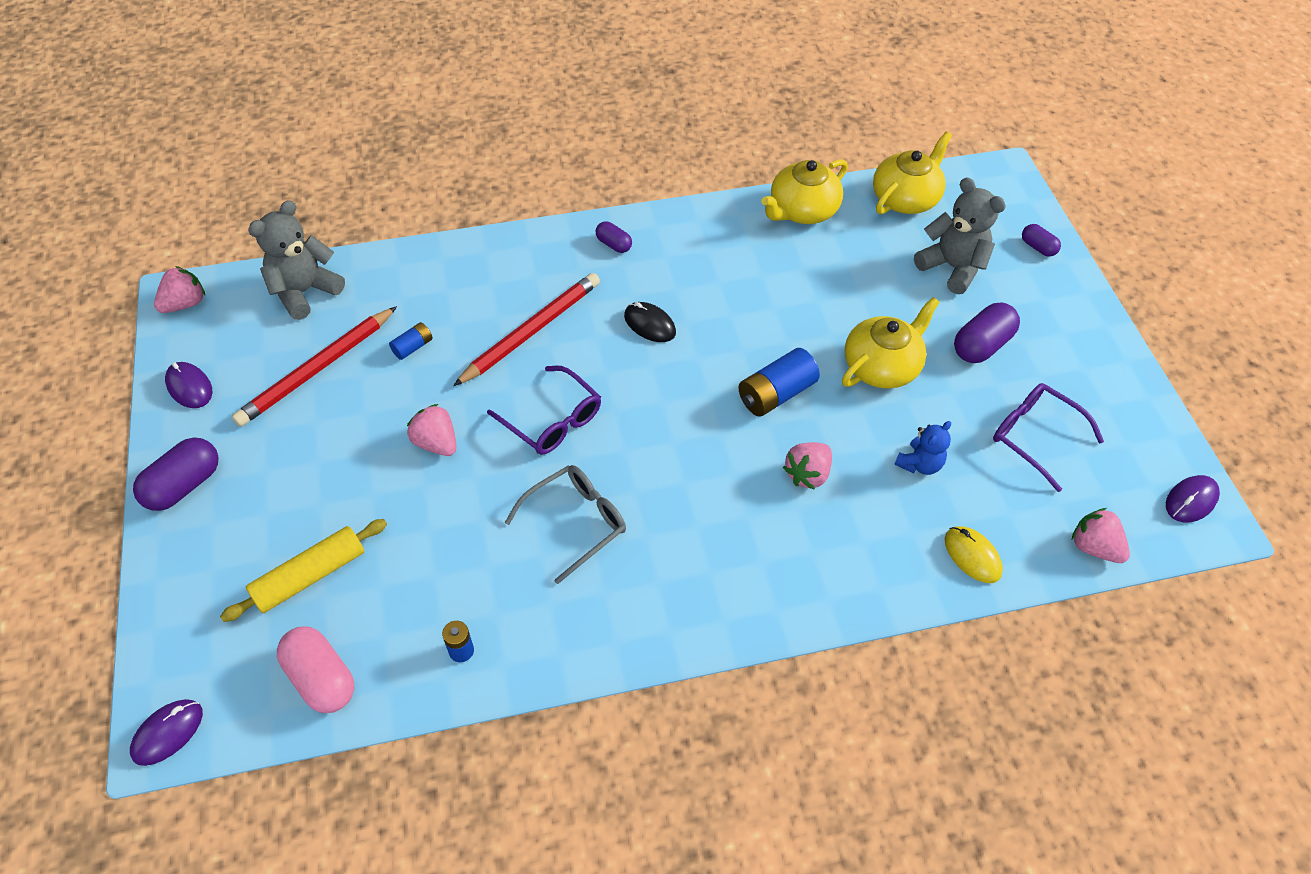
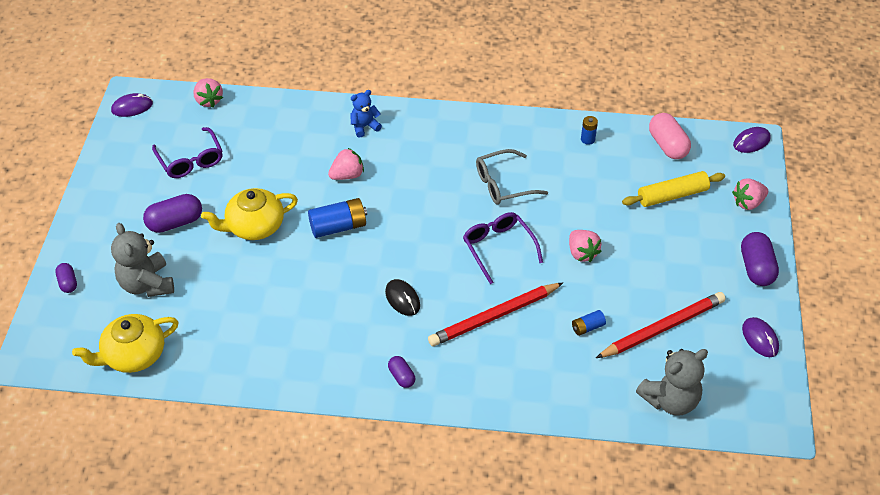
camera: 160 degrees left, 5 degrees down
(184, 485) = (756, 268): purple capsule -> purple capsule turned 60 degrees counterclockwise
(185, 304) = (771, 414): pink strawberry -> pink strawberry (748, 203)
(802, 210) = (227, 367): yellow teapot -> none
(919, 464) = (274, 163): blue teddy bear -> blue teddy bear (364, 126)
(972, 556) = (280, 113): yellow mouse -> none

